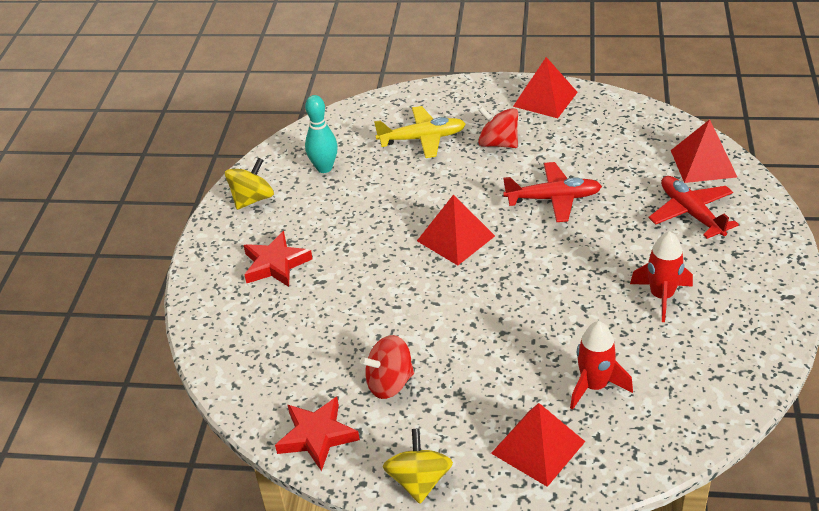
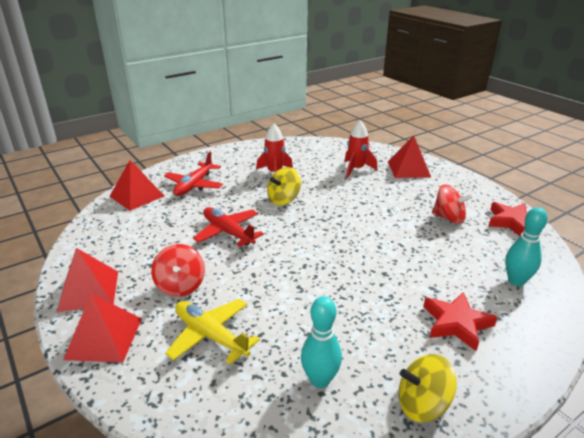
camera: 135 degrees left, 10 degrees down
(258, 344) = (516, 281): none -> turquoise bowling pin
(419, 481) = (475, 186): yellow spinning top -> yellow spinning top (284, 199)
(455, 238) = (314, 252): red pyramid -> red pyramid (104, 338)

